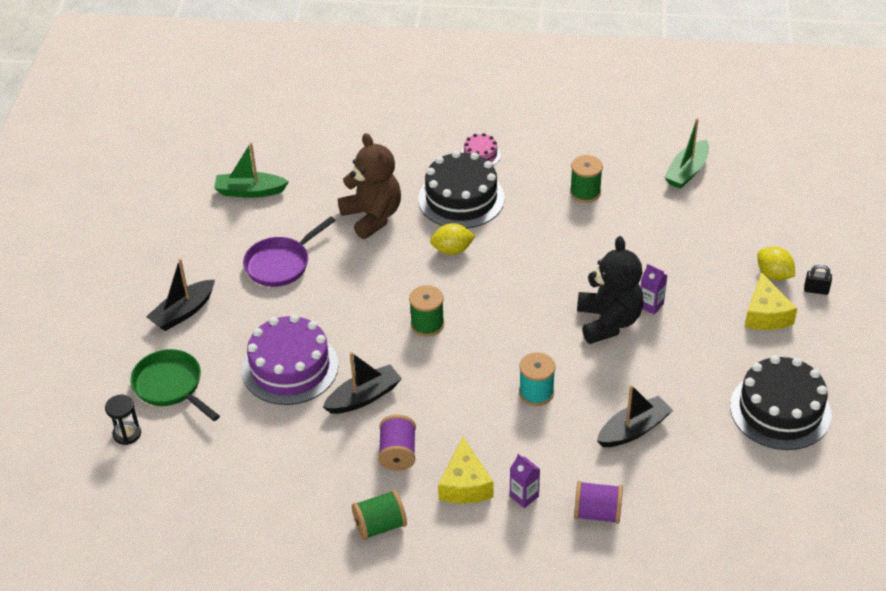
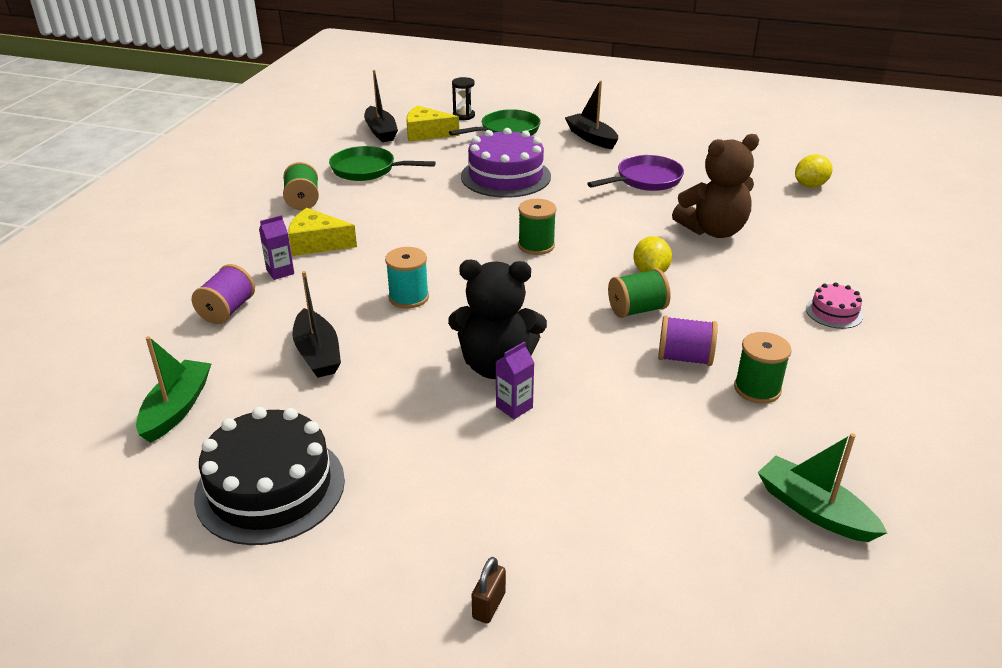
camera: 100 degrees right, 10 degrees down
(250, 191) = (756, 171): green boat -> green boat (177, 408)
(281, 264) = (645, 180): purple pan -> purple pan turned 90 degrees clockwise
(293, 489) = (367, 170): none -> green pan
(364, 397) = (452, 205): black boat -> black boat (381, 131)
(398, 453) = (375, 215): purple spool -> purple spool (684, 358)
(461, 199) = (744, 288): black cake -> none
(510, 254) = (637, 310): none -> green spool
(766, 314) = (456, 523): yellow cheese -> yellow cheese (426, 133)
(774, 275) = (540, 557): yellow lemon -> yellow lemon (810, 185)
(816, 290) = (489, 605): black padlock -> brown padlock

